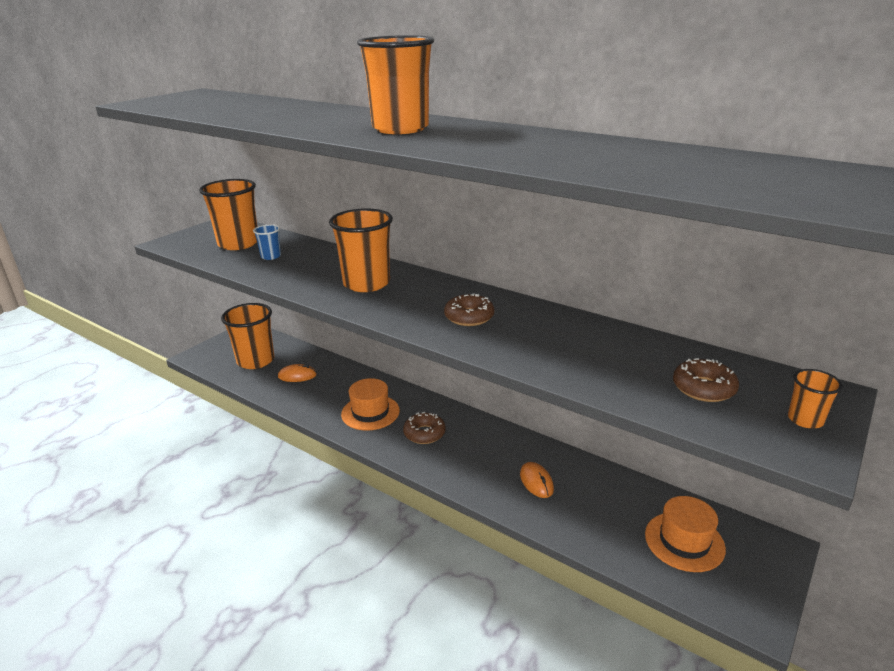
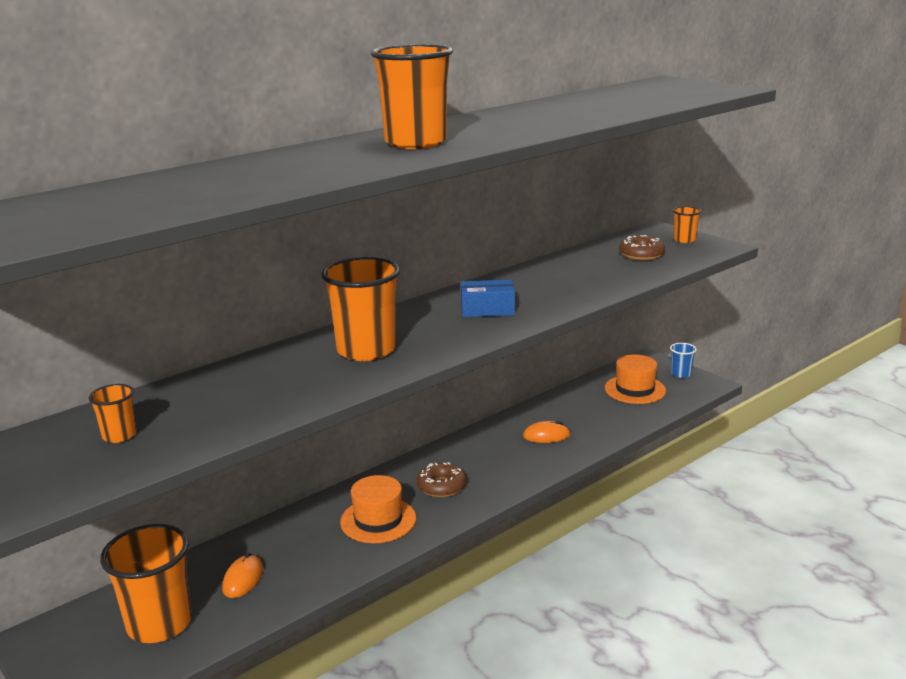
camera: 75 degrees left, 5 degrees down
(238, 244) = (119, 435): orange cup -> orange cup, size x0.47
(271, 256) = (208, 408): blue cup -> blue cup (681, 374)
(469, 317) = (487, 310): brown donut -> blue box

